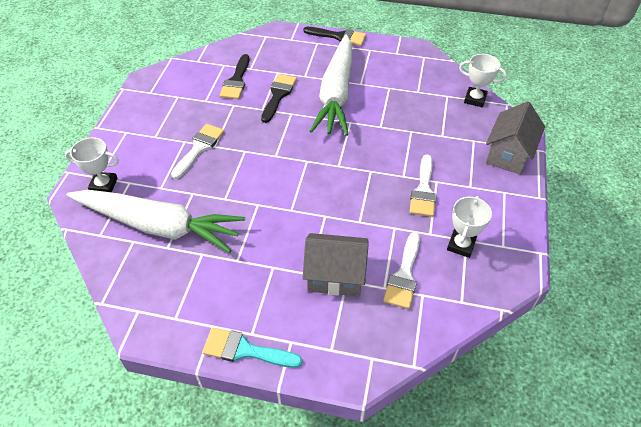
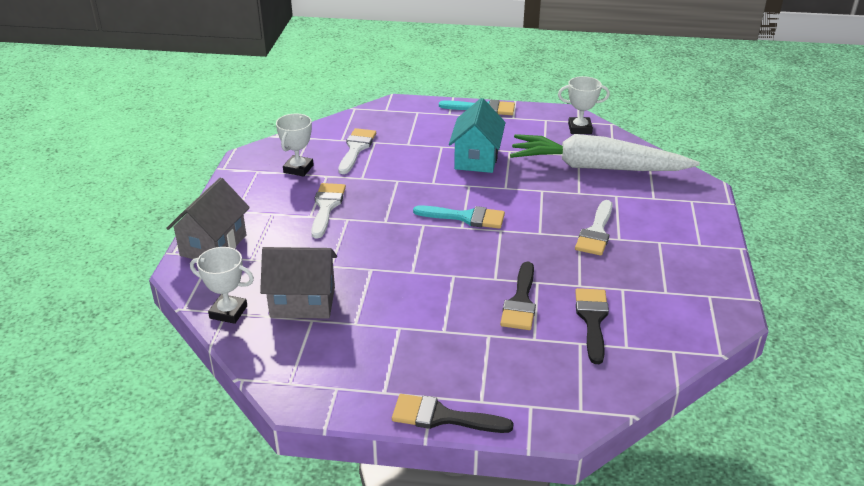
camera: 175 degrees right, 15 degrees down
(104, 185) = (679, 194): white trophy -> white trophy (580, 128)
(275, 248) = (476, 159): none -> turquoise house
(301, 170) = (465, 217): none -> turquoise brush
(335, 276) = (418, 145): grey house -> grey house (303, 302)
(336, 94) = (435, 308): white carrot -> none

